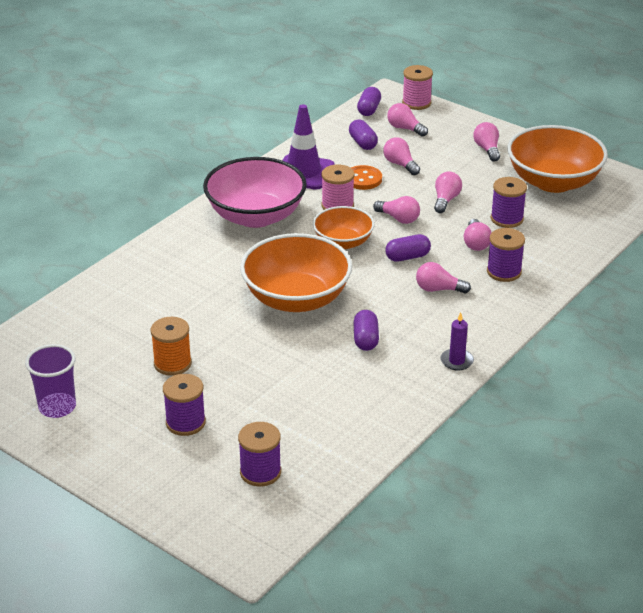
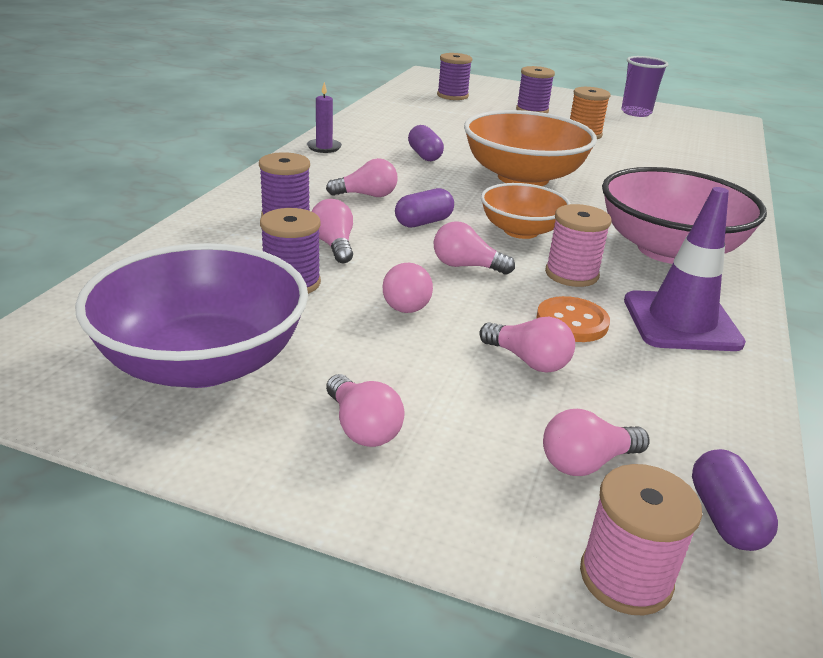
camera: 160 degrees right, 5 degrees down
(363, 143) = (642, 402): purple capsule -> none
(405, 128) = (586, 462): pink light bulb -> pink light bulb turned 135 degrees clockwise
(553, 182) = (202, 362): orange bowl -> purple bowl

